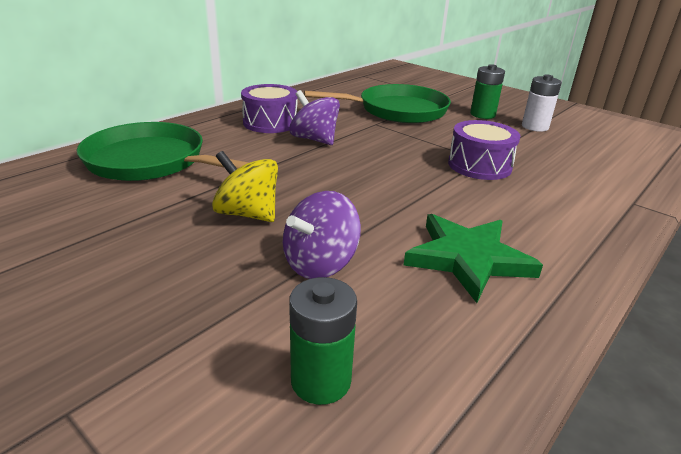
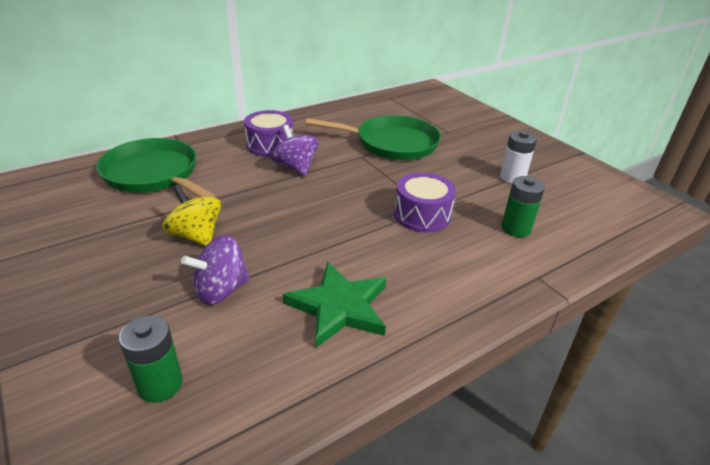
camera: 15 degrees right, 5 degrees up
(482, 114) = (471, 157): green battery -> green battery (516, 228)

